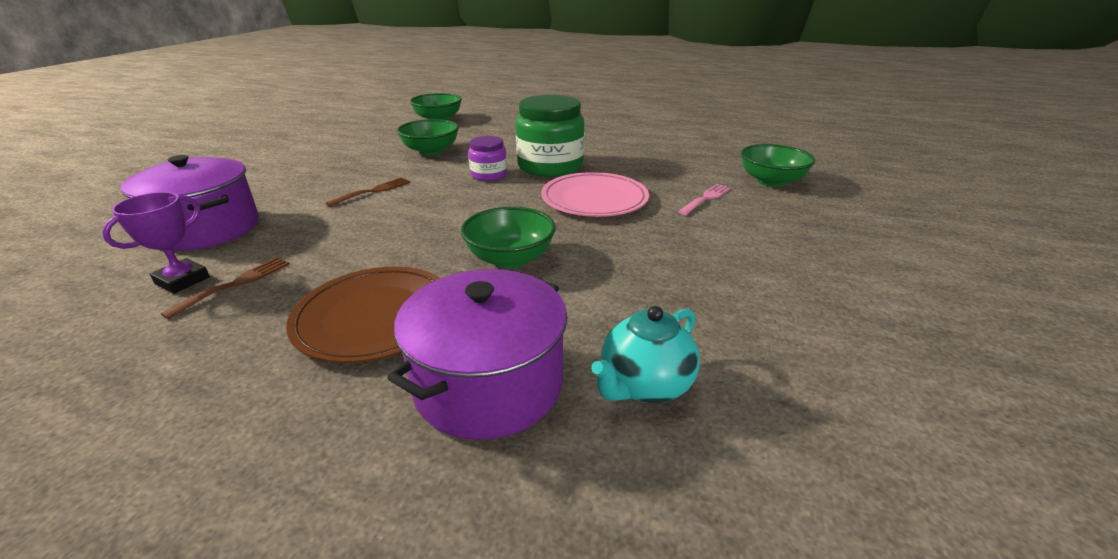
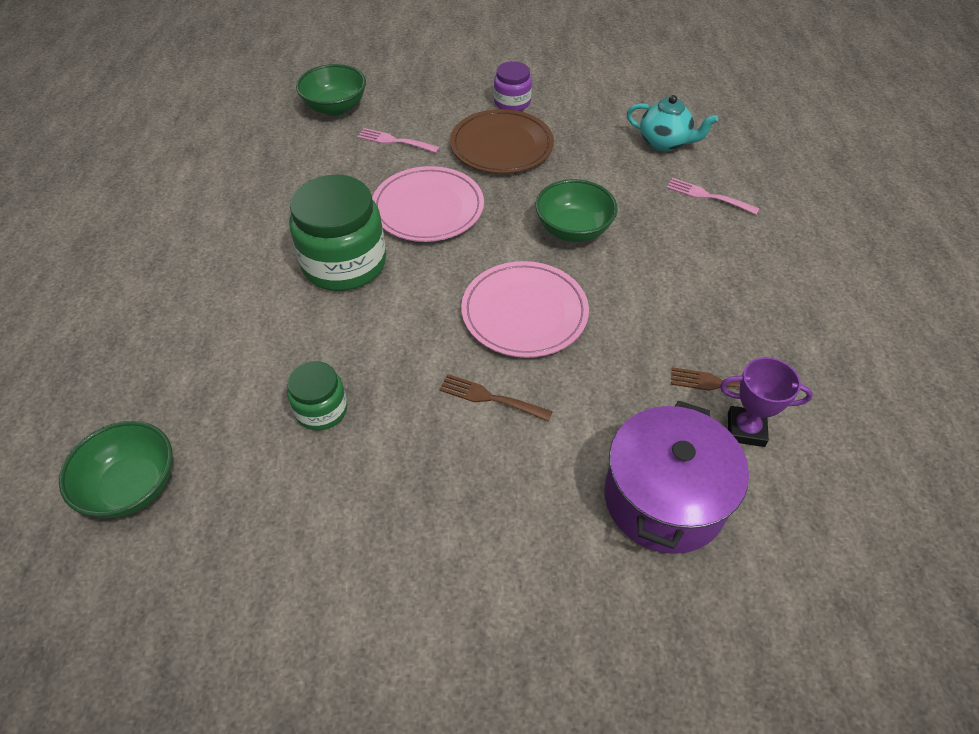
camera: 110 degrees left, 20 degrees up
(375, 317) = (693, 271): brown plate -> brown plate (501, 146)
(431, 151) = (321, 410): green bowl -> green jar
(432, 215) = (524, 312): none -> pink plate
(488, 384) = (708, 196): purple pot -> pink fork
(489, 175) = (393, 309): purple jar -> purple jar (512, 102)

